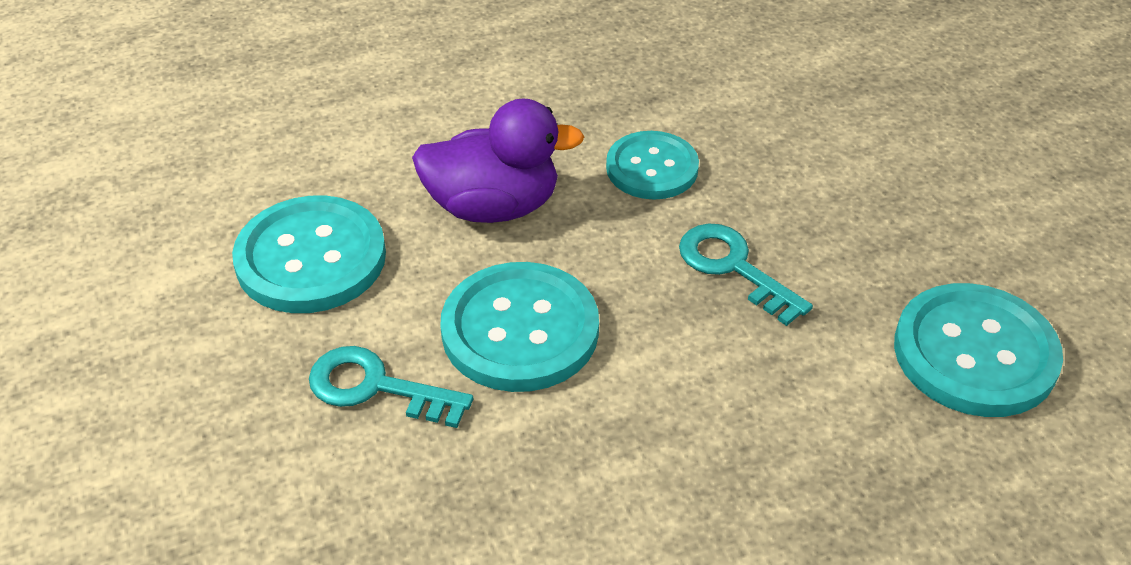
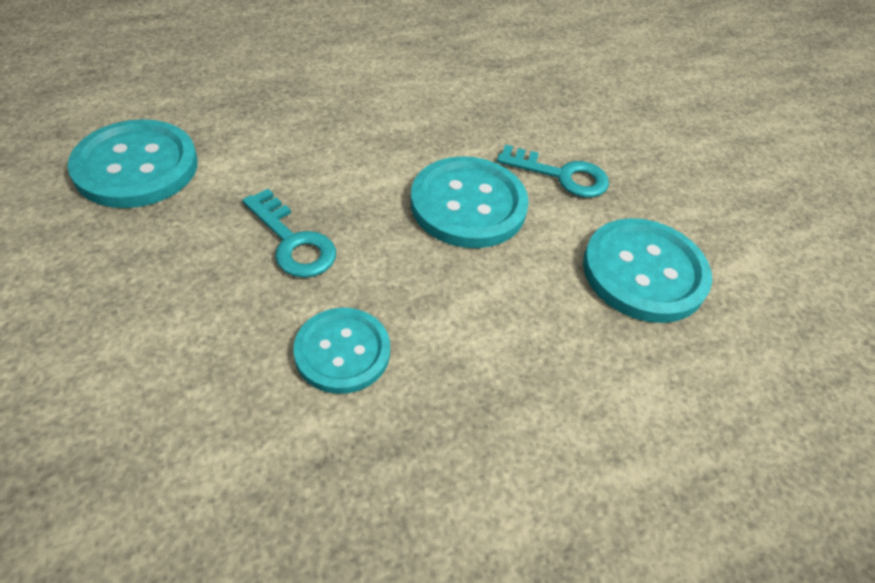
camera: 175 degrees right, 5 degrees up
(493, 206) = (499, 314): purple duck -> none

